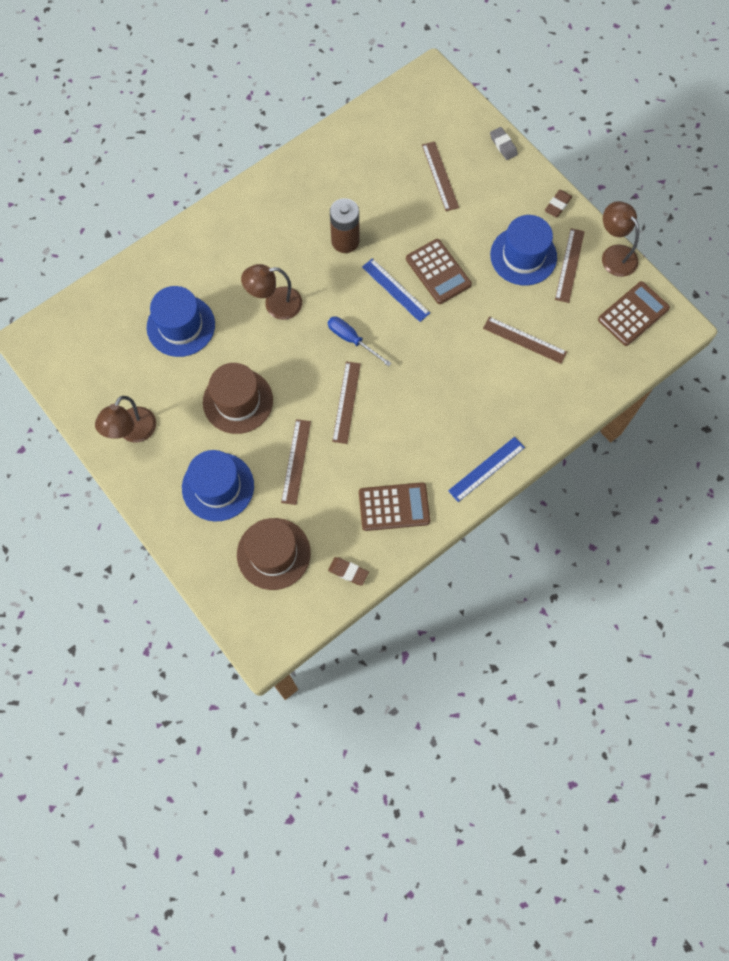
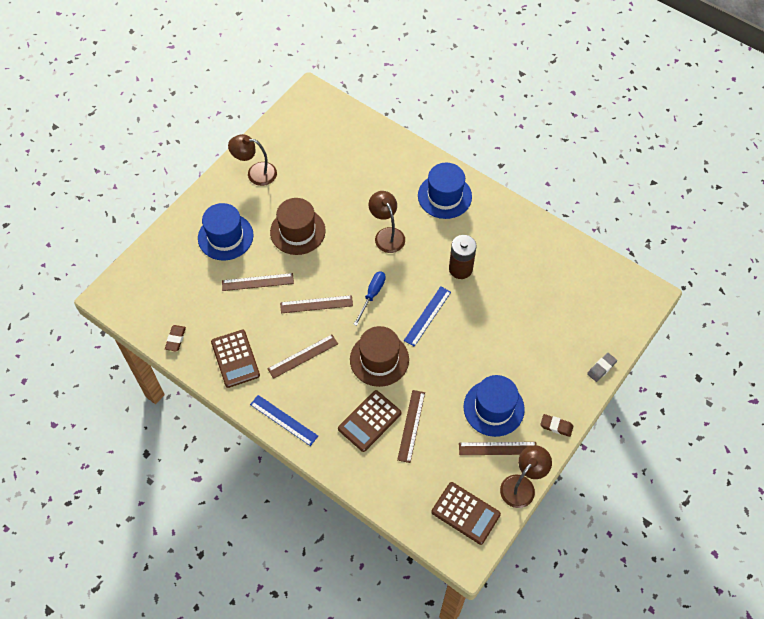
camera: 75 degrees right, 10 degrees down
(181, 326) = (349, 179): blue hat -> blue hat (444, 196)
(273, 553) = (180, 286): brown hat -> brown hat (379, 359)
(438, 272) = (455, 344): brown calculator -> brown calculator (369, 421)
(440, 176) = (549, 325): brown ruler -> brown ruler (303, 356)

